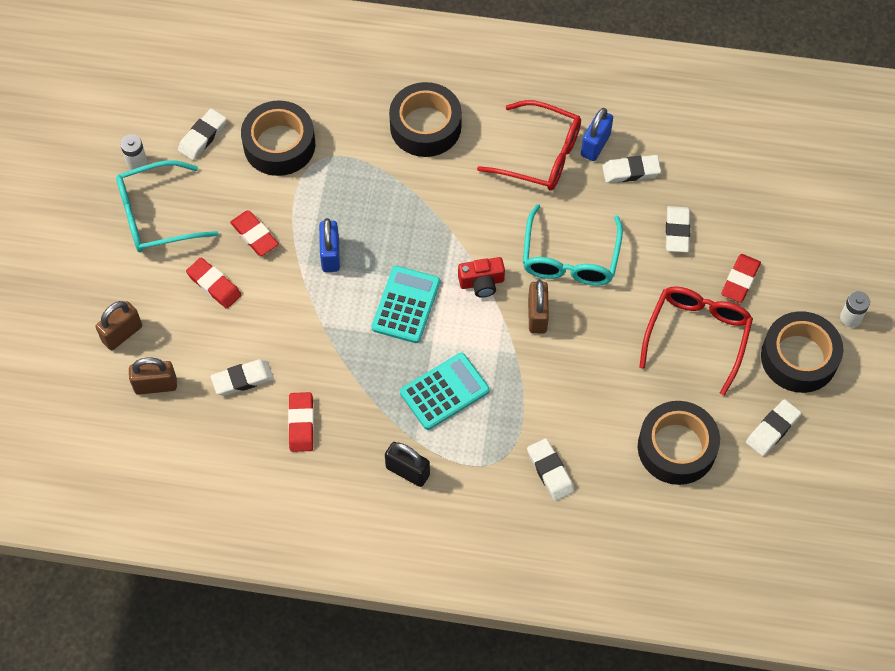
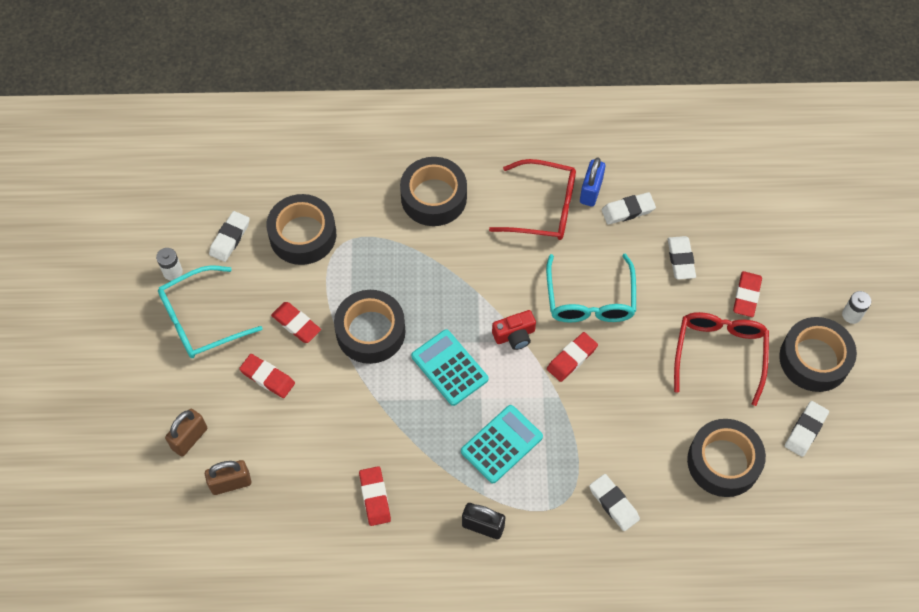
camera: 10 degrees left, 0 degrees up
(242, 379) = (311, 464): white eraser -> none
(330, 255) = (370, 331): blue padlock -> black tape
(406, 305) = (449, 368): turquoise calculator -> turquoise calculator turned 45 degrees counterclockwise
(537, 316) = (571, 358): brown padlock -> red eraser

